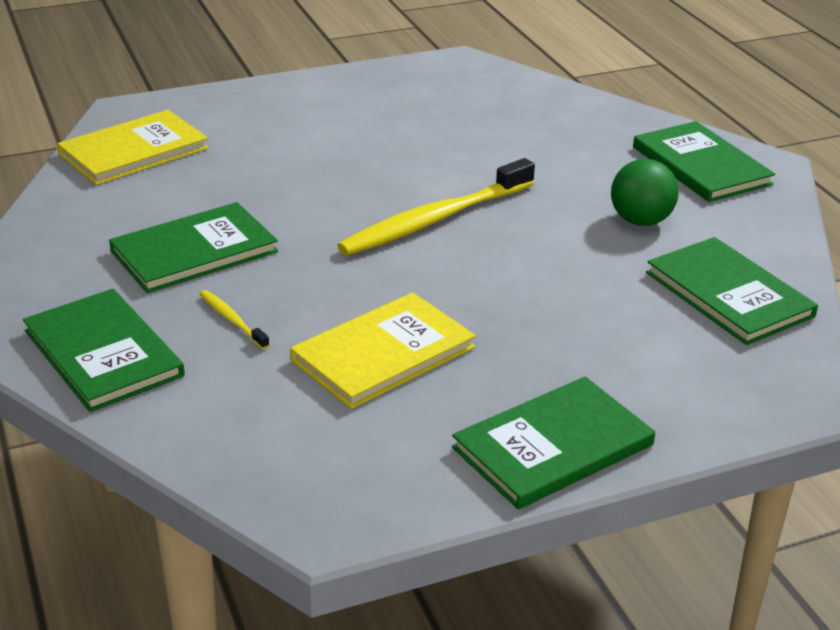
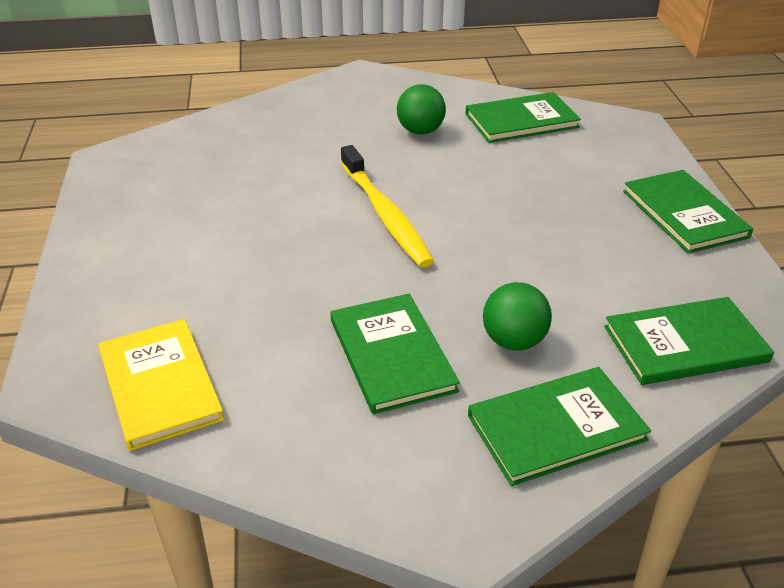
camera: 75 degrees left, 5 degrees up
(232, 320) = (514, 341): yellow toothbrush -> green ball
(383, 354) = (574, 267): yellow book -> none
(701, 165) = (353, 94): green book -> green book (685, 344)

